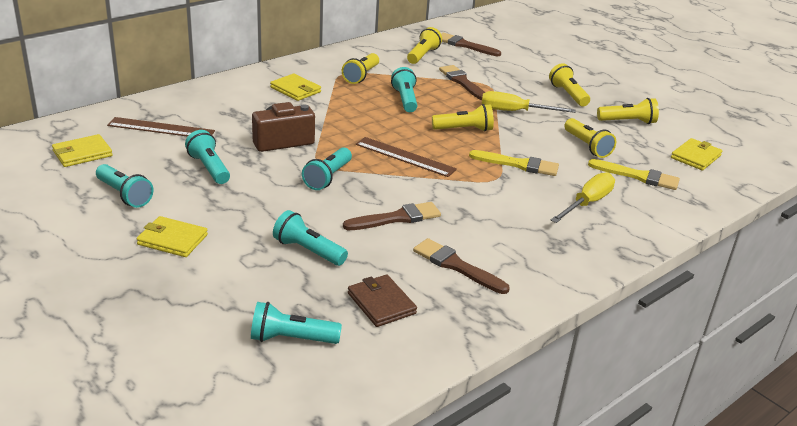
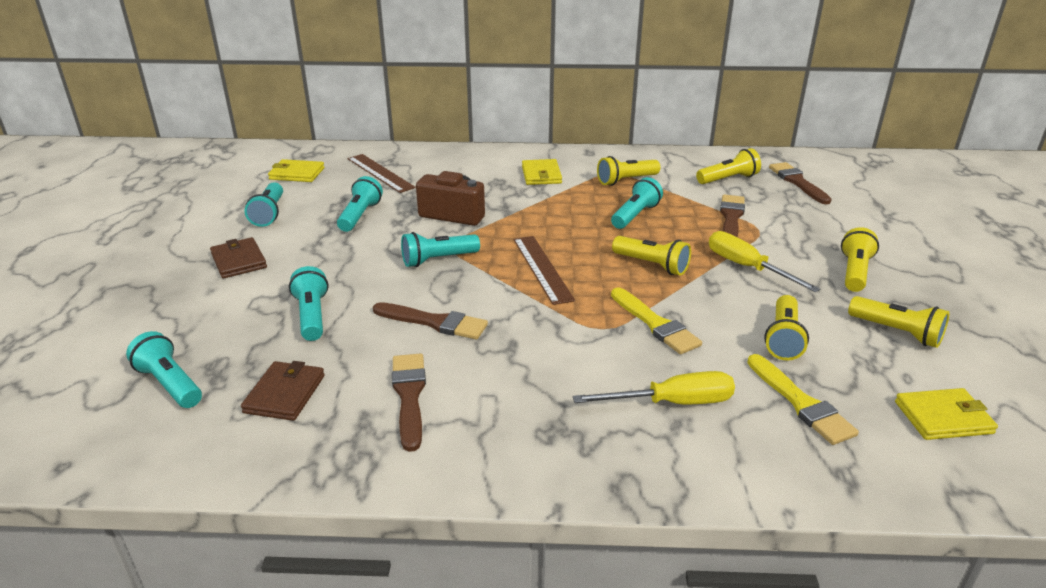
camera: 45 degrees right, 0 degrees up
(172, 240) = (239, 261): yellow wallet -> brown wallet

